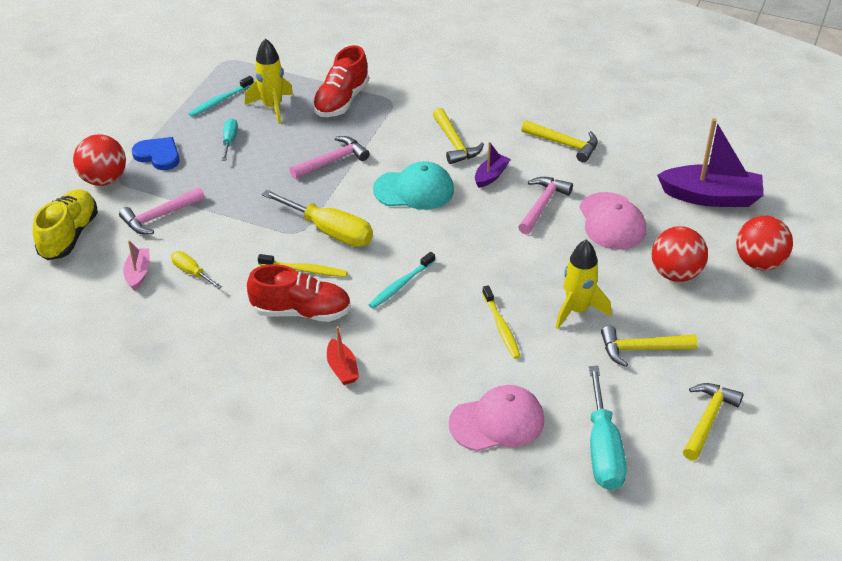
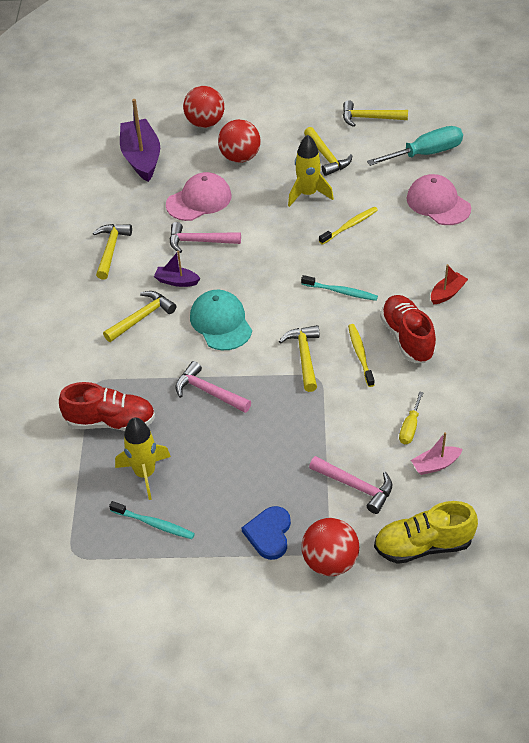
camera: 110 degrees left, 5 degrees up
(229, 141) = (217, 484): turquoise screwdriver -> none
(330, 231) = (304, 357): yellow screwdriver -> yellow hammer

